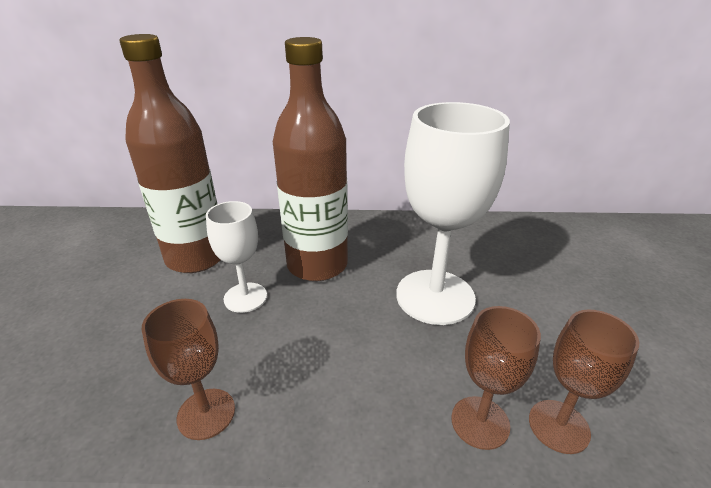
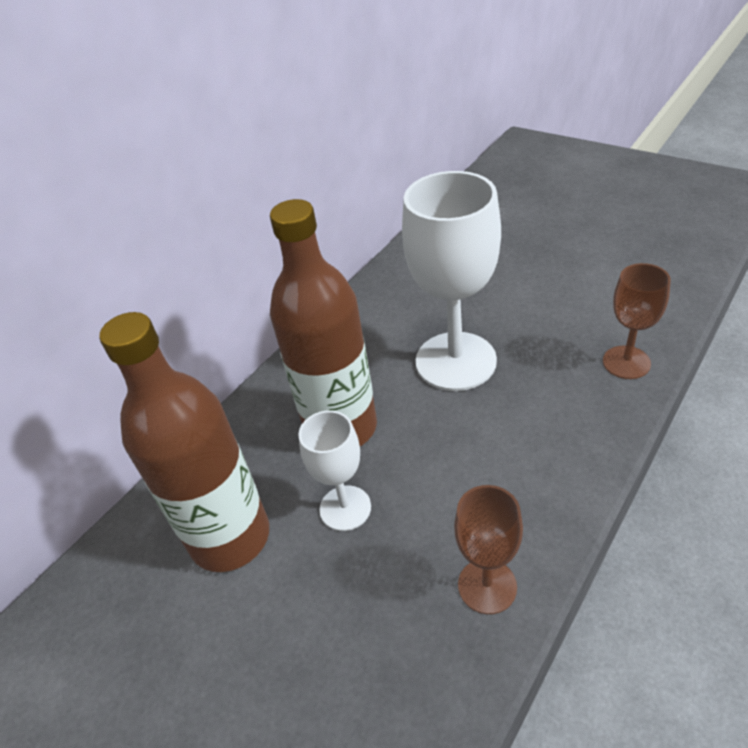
camera: 50 degrees left, 10 degrees up
(480, 422) = (600, 402): brown goblet -> none

